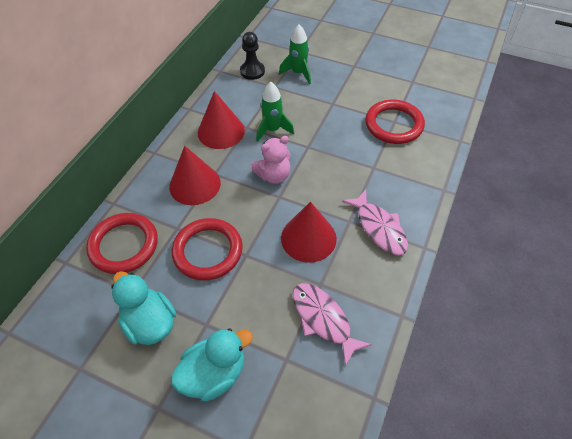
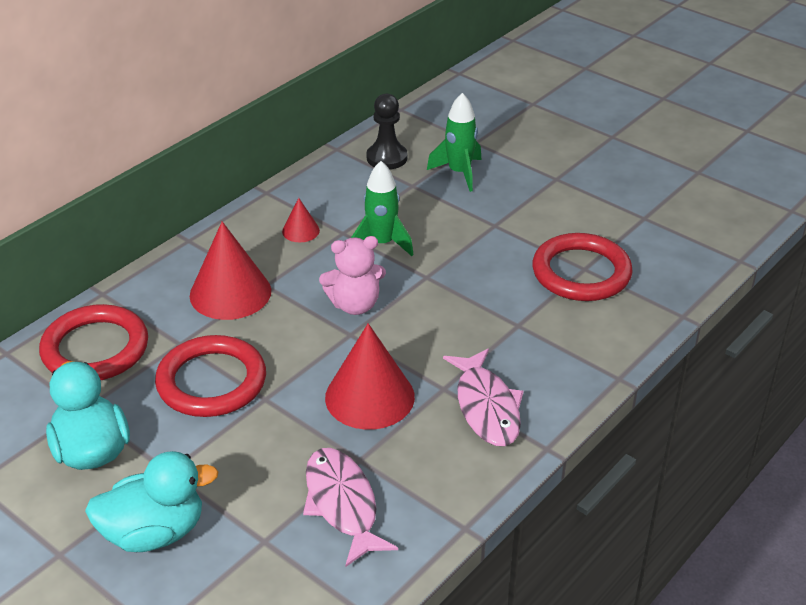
camera: 15 degrees right, 15 degrees down
(221, 131) = (301, 231): red cone -> red cone, size x0.49

